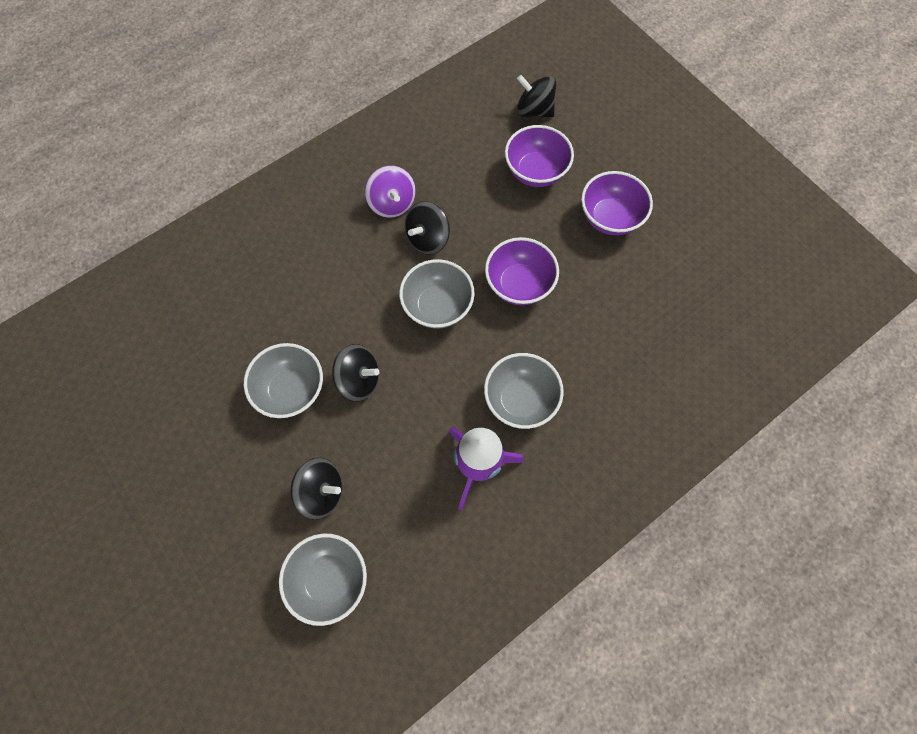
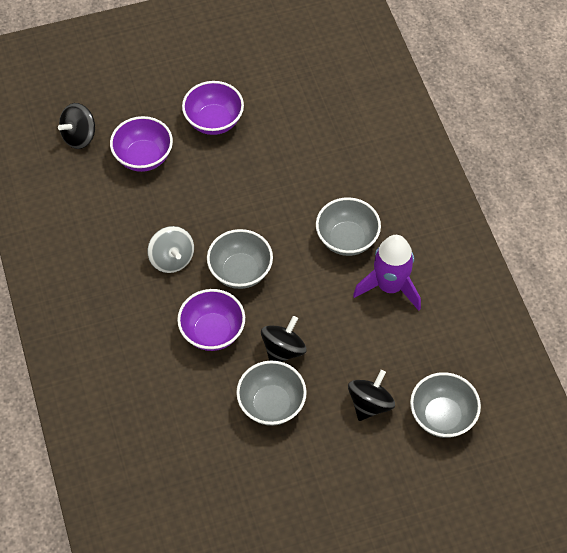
camera: 70 degrees left, 10 degrees down
(392, 203) = (122, 276): purple spinning top -> none
(428, 239) = (172, 259): black spinning top -> grey spinning top
(519, 284) = (246, 206): purple bowl -> purple bowl (212, 332)

